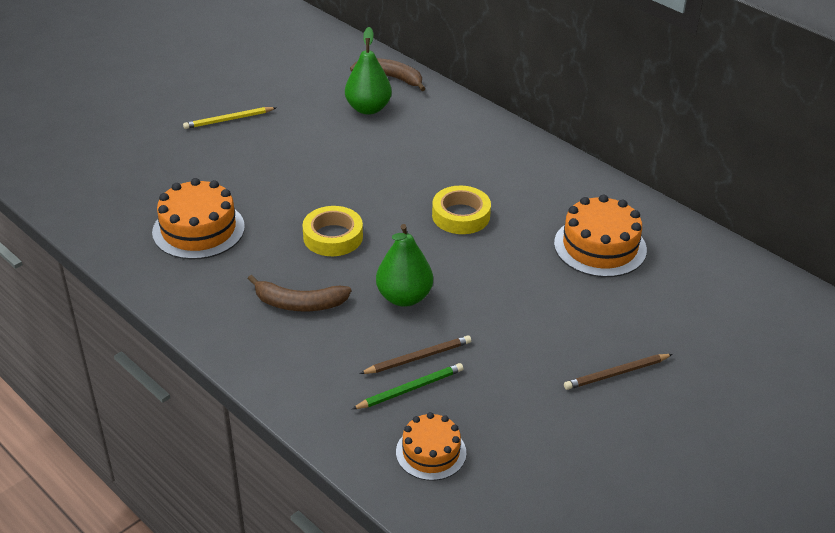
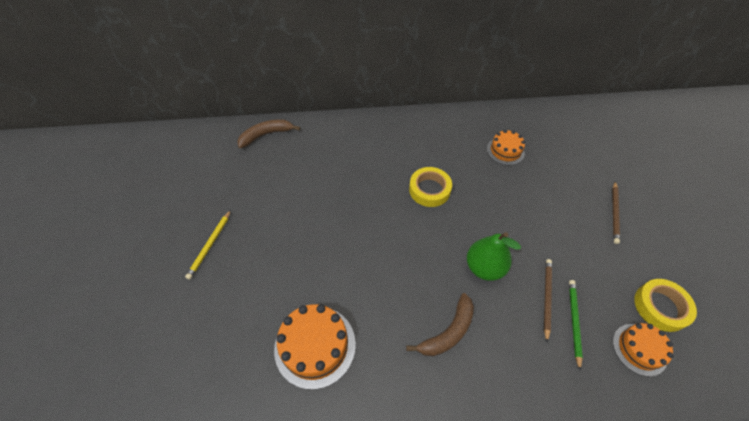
camera: 50 degrees left, 15 degrees up
(333, 237) = (394, 267): yellow tape -> yellow tape (660, 307)
(368, 108) = (284, 164): green pear -> none
(600, 246) = (505, 151): orange cake -> orange cake, size x0.63

